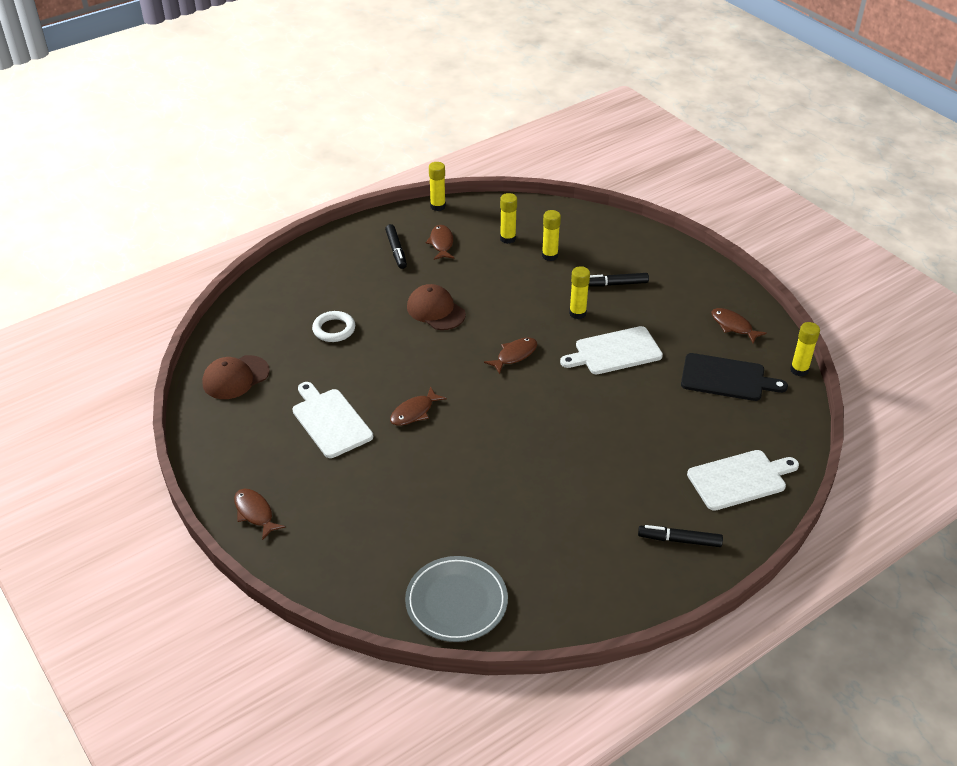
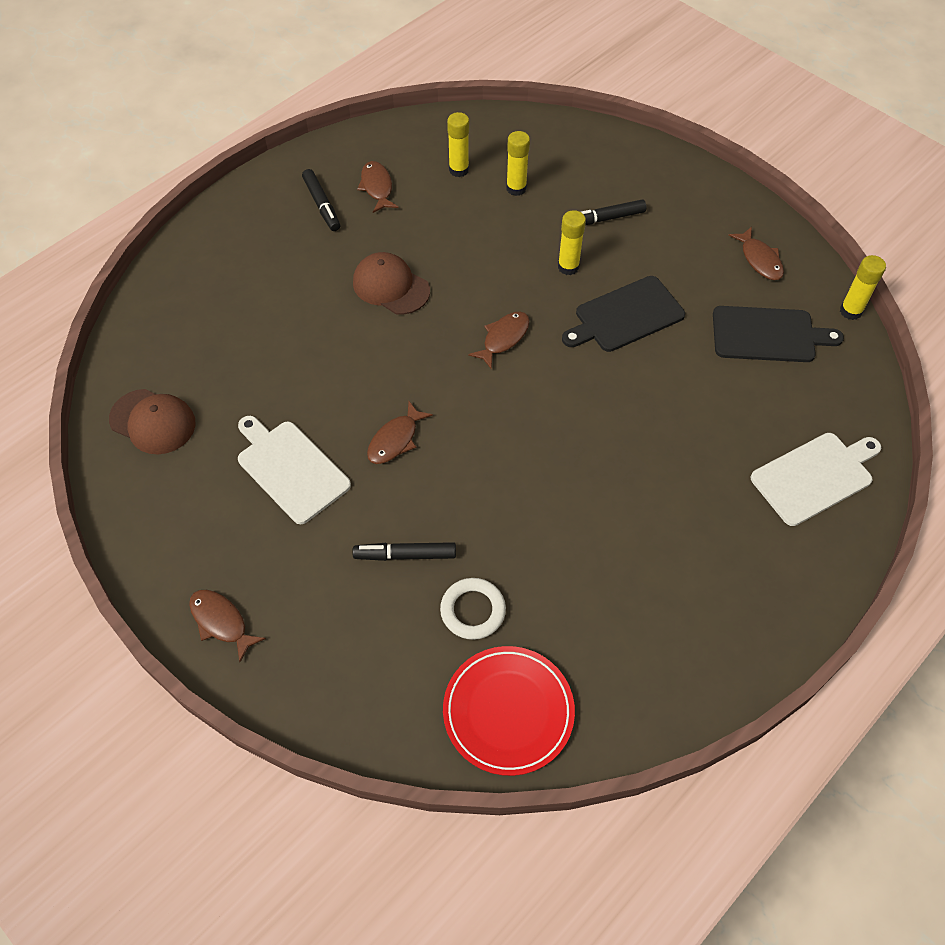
camera: 10 degrees left, 15 degrees up
(235, 377) = (153, 422): brown cap -> brown cap turned 105 degrees counterclockwise
(334, 329) = (266, 332): white ring -> white ring (473, 610)
(438, 206) = (361, 134): yellow glue stick -> none
(456, 602) = (508, 711): grey plate -> red plate
(614, 352) = (625, 316): white cutting board -> black cutting board
(679, 540) = (762, 575): black marker -> black marker (405, 555)
(733, 326) = (759, 260): brown fish -> brown fish turned 150 degrees counterclockwise

